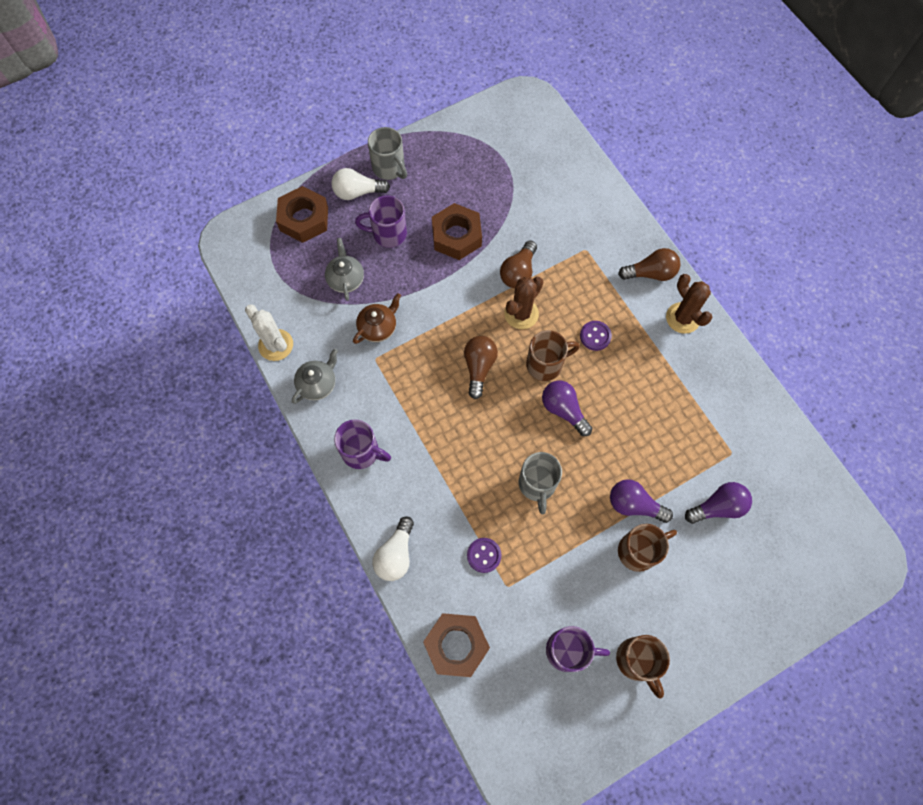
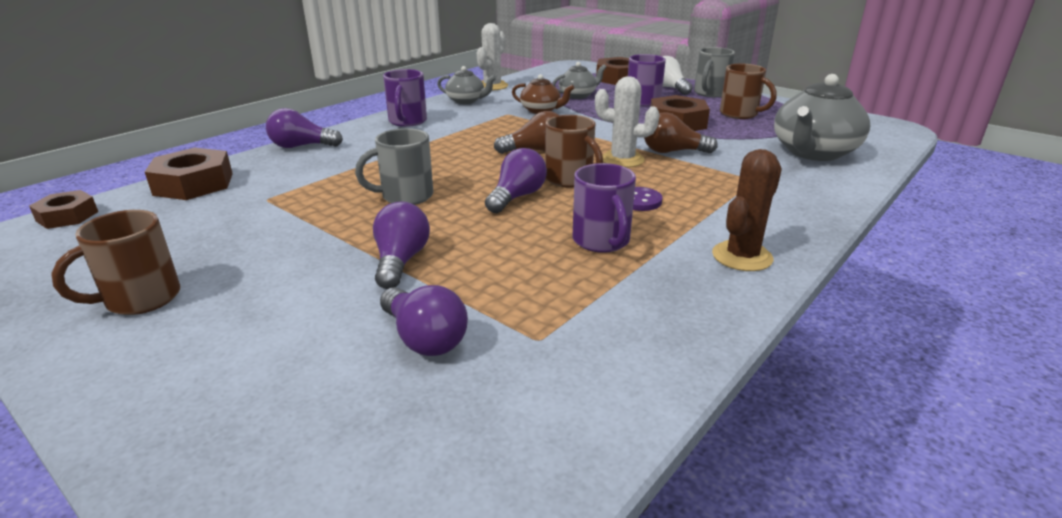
camera: 70 degrees right, 40 degrees down
(396, 554) = (301, 146): white light bulb -> purple light bulb
(484, 555) = (305, 182): purple button -> none
(491, 738) = (67, 216): none -> brown nut
(521, 314) = (622, 160): brown cactus -> white cactus
(554, 184) = (813, 153): none -> grey teapot
(568, 650) = (172, 245): purple mug -> purple mug (601, 241)
(638, 551) = (326, 275): brown mug -> brown mug (740, 114)
(651, 273) = (781, 223): brown light bulb -> none

